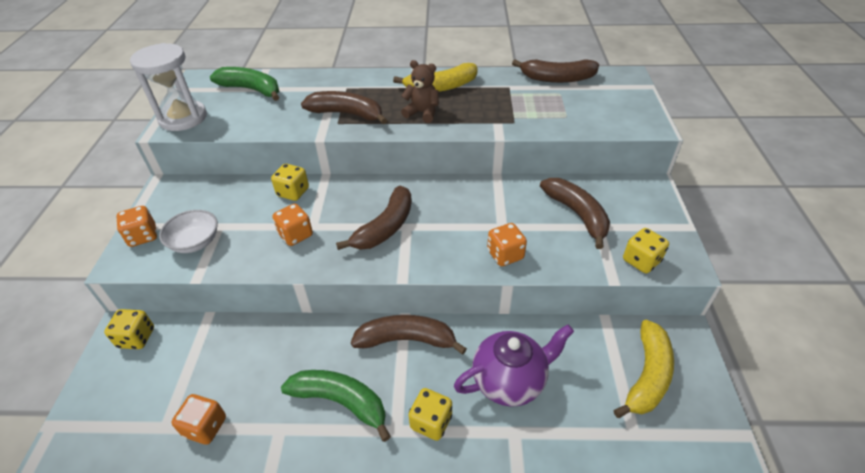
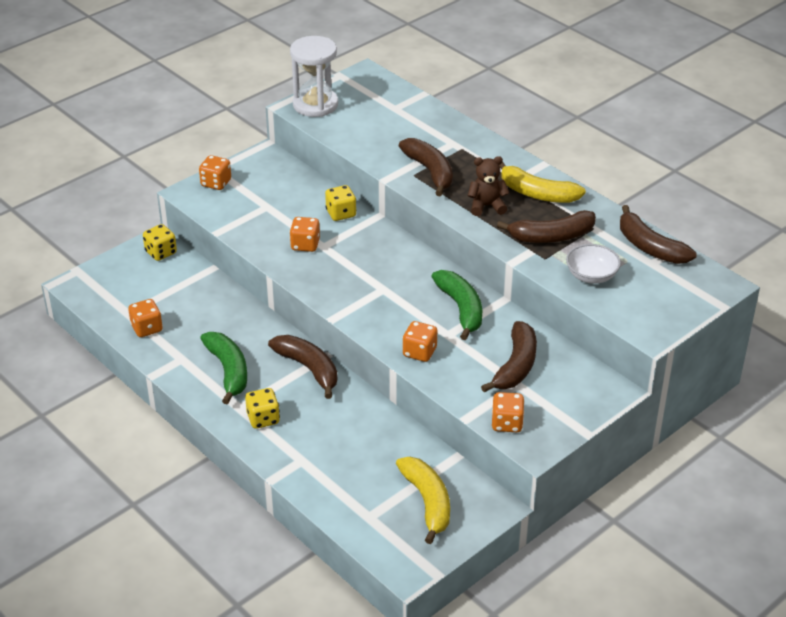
camera: 45 degrees right, 5 degrees down
(195, 242) = (241, 208): white bowl -> white bowl (591, 276)
(251, 89) = (390, 107): green banana -> green banana (461, 309)
(385, 227) = (368, 280): brown banana -> brown banana (551, 236)
(422, 113) = (486, 206): brown teddy bear -> brown teddy bear turned 75 degrees counterclockwise
(509, 381) = (337, 436): purple teapot -> none
(641, 261) = (507, 423): yellow dice -> orange dice
(647, 376) = (427, 502): yellow banana -> yellow banana turned 90 degrees counterclockwise

